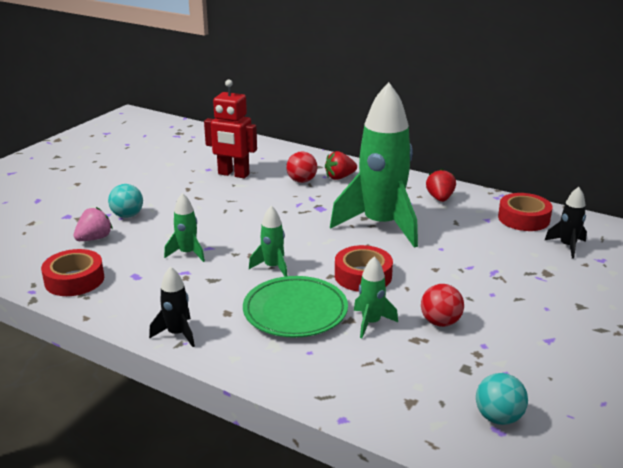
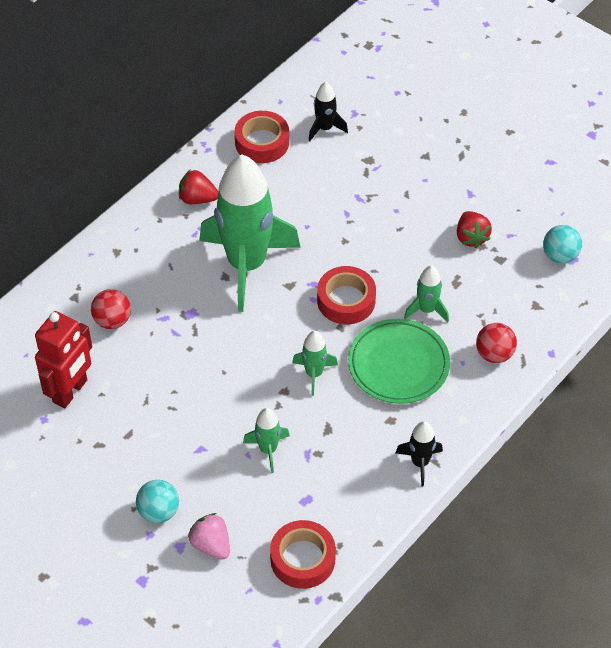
camera: 80 degrees left, 25 degrees up
(339, 177) = (114, 281): red strawberry -> red strawberry (471, 237)
(440, 322) = (434, 259): red ball -> red ball (494, 354)

